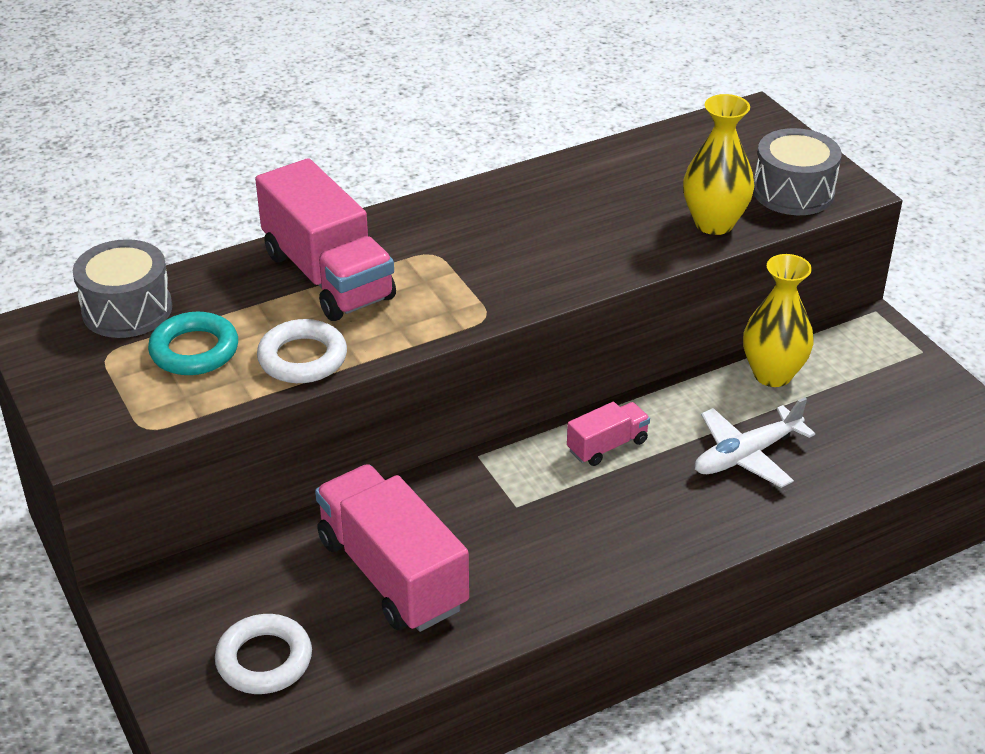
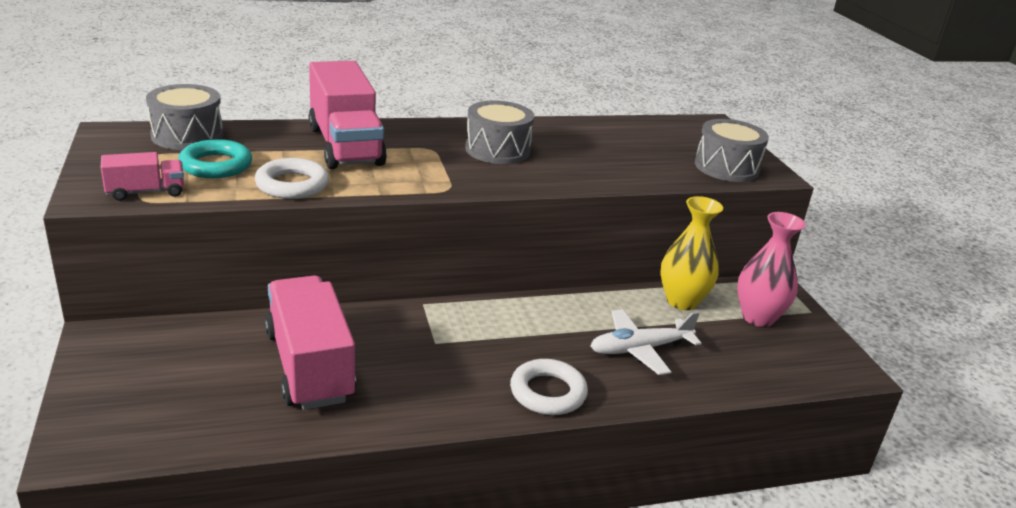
camera: 10 degrees right, 10 degrees down
(264, 660) = (168, 402): white ring -> white ring (548, 392)
(512, 234) = (497, 150): none -> grey drum
(607, 446) = (528, 319): pink truck -> pink truck (146, 192)
(714, 223) = (656, 172): yellow vase -> none
(865, 376) = (758, 317): none -> pink vase

